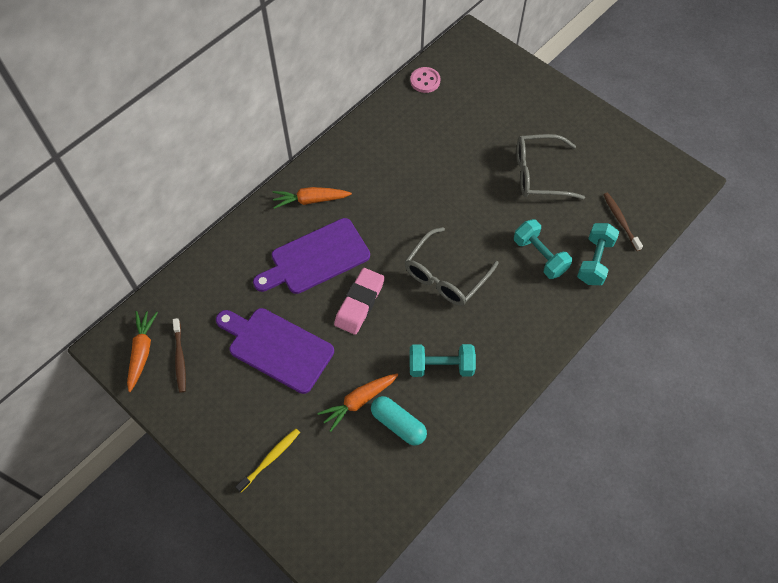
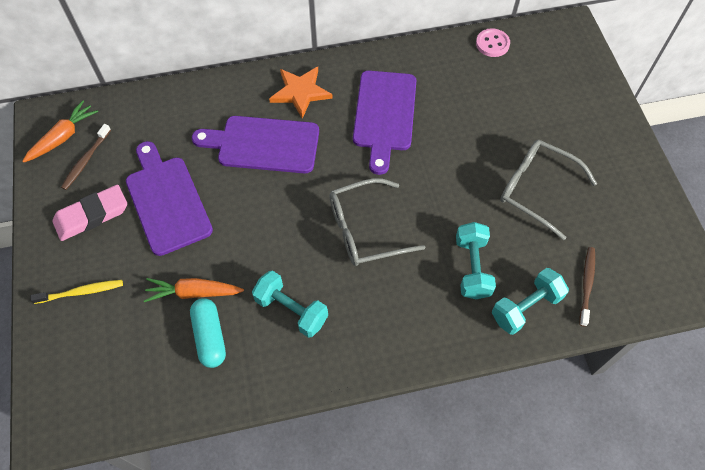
camera: 35 degrees right, 0 degrees up
(310, 200) = (300, 92): orange carrot -> orange star
(359, 303) = (267, 206): pink eraser -> pink eraser (92, 215)
(389, 181) = (384, 115): none -> purple cutting board

